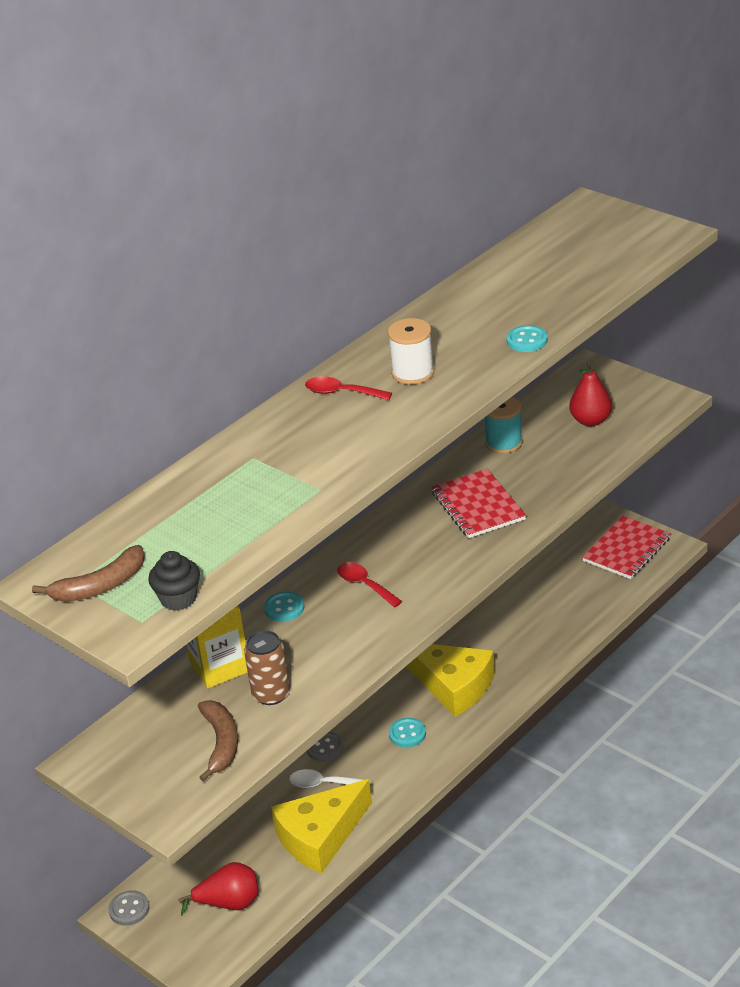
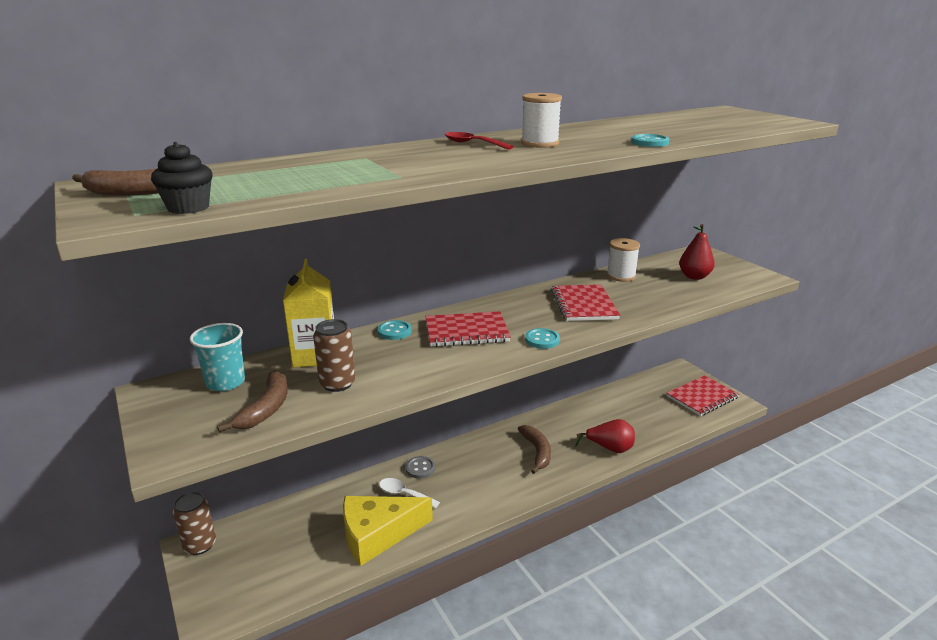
camera: 15 degrees right, 10 degrees down
(129, 909) = (200, 545): grey button -> brown can
(151, 727) = (225, 382): none -> turquoise cup
(229, 903) = (274, 567): red pear -> red pear (610, 448)
(365, 585) = (466, 331): red spoon -> red notebook
(407, 734) = (486, 476): turquoise button -> turquoise button (542, 340)
(453, 686) = (537, 452): yellow cheese -> brown banana
(503, 443) = (621, 276): turquoise spool -> white spool

